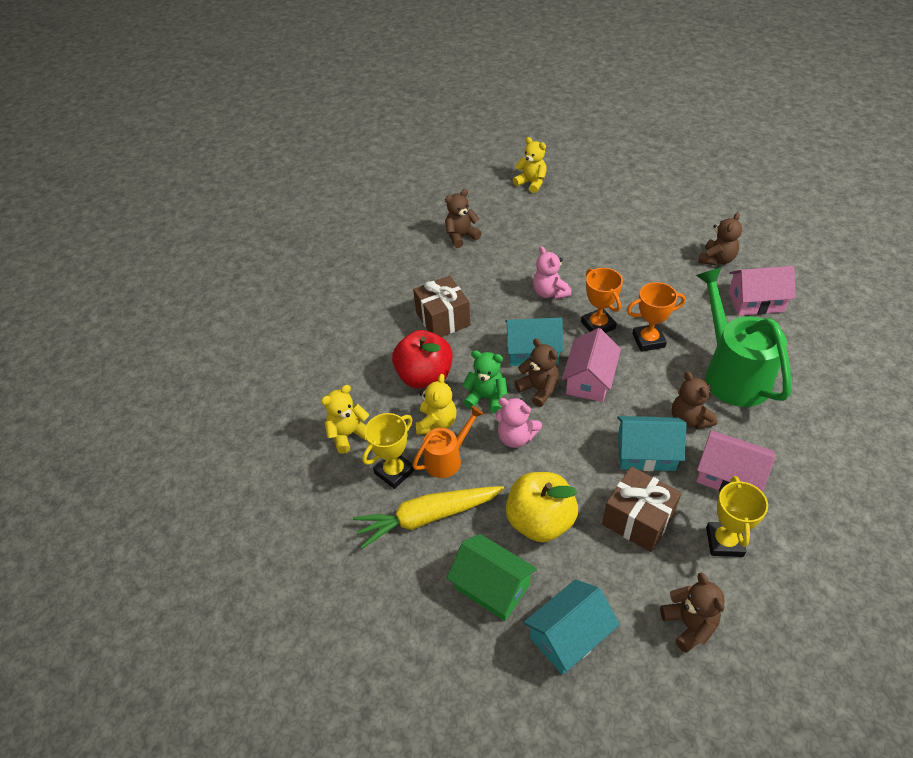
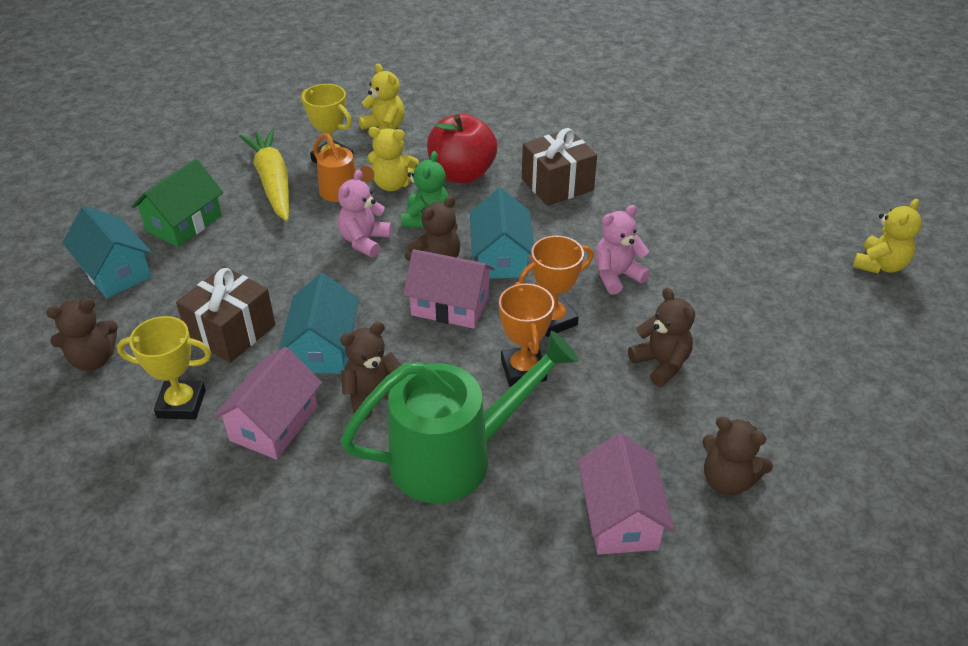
camera: 85 degrees right, 5 degrees down
(461, 236) = (725, 196): brown teddy bear -> brown teddy bear (661, 364)
(540, 521) = (249, 256): yellow apple -> none

